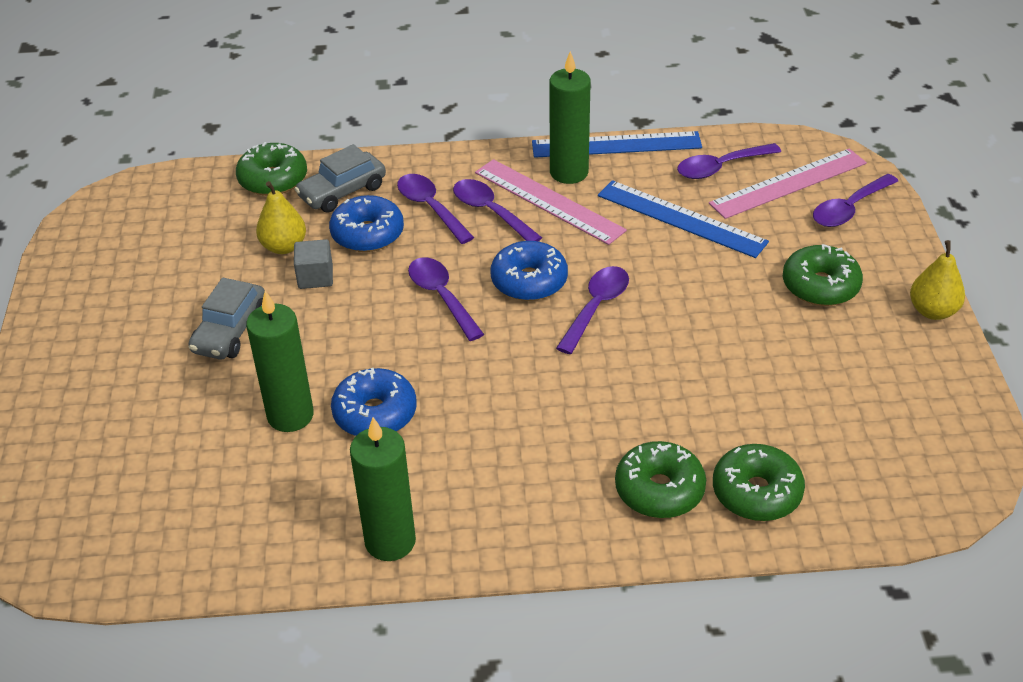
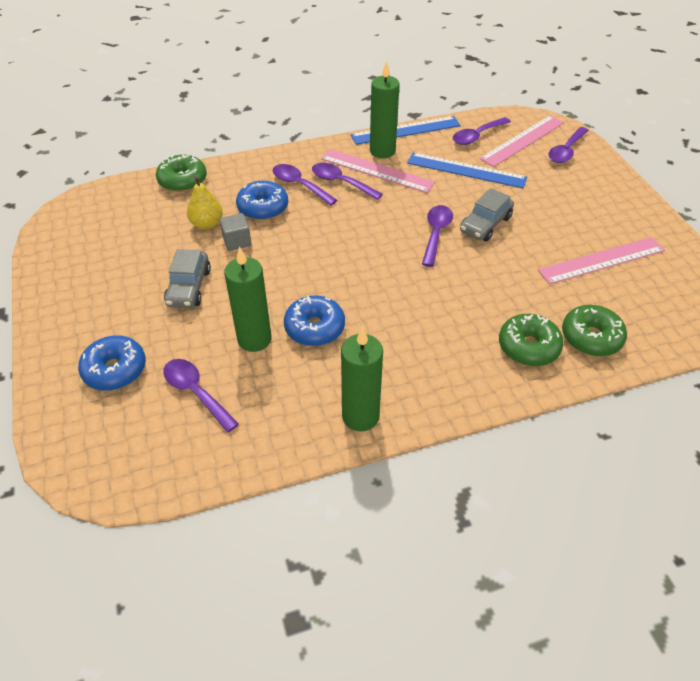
camera: 15 degrees left, 5 degrees up
(342, 192) = (235, 182): grey car -> grey car (485, 224)
(441, 297) = (330, 242): purple spoon -> purple spoon (196, 392)
(529, 281) = (385, 223): blue donut -> blue donut (115, 370)
(820, 286) = (570, 200): green donut -> none
(825, 384) = (601, 260): none -> pink ruler
(933, 311) = (644, 205): yellow pear -> none

